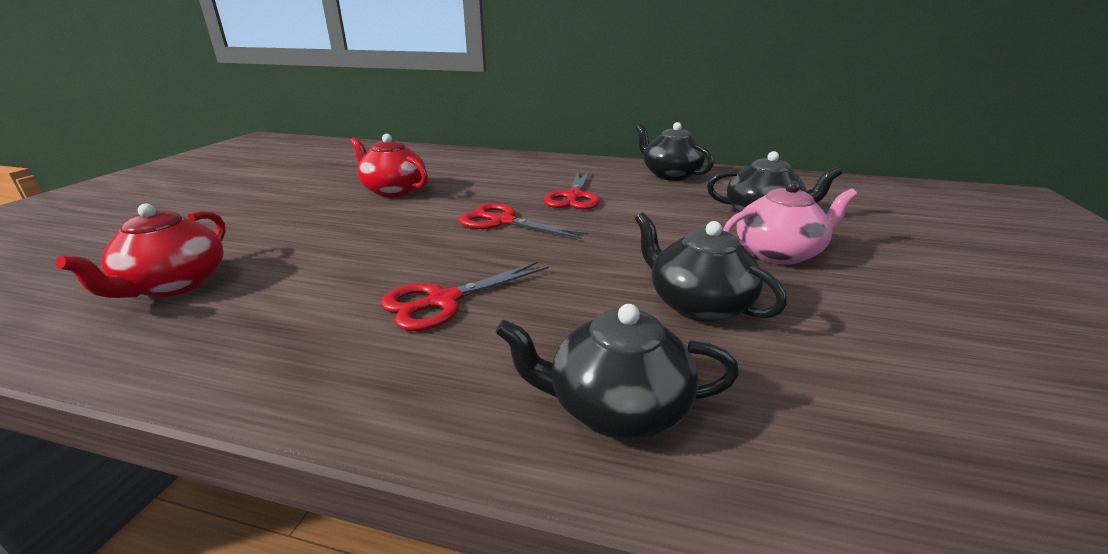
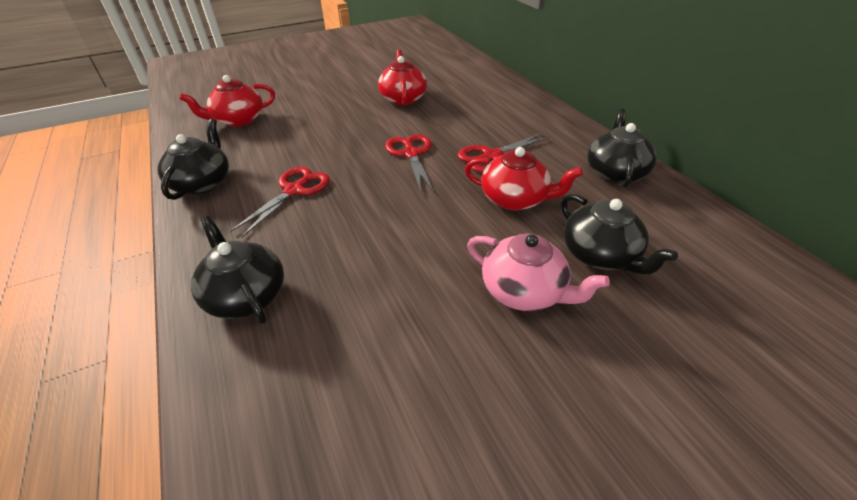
camera: 50 degrees right, 15 degrees up
(443, 301) = (294, 190): red scissors -> red scissors turned 105 degrees clockwise
(651, 212) = (515, 199): none -> red teapot
(698, 304) = (387, 281): black teapot -> black teapot (202, 183)

